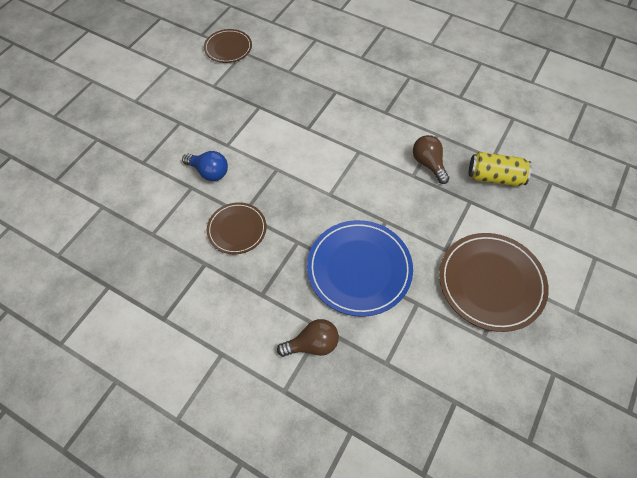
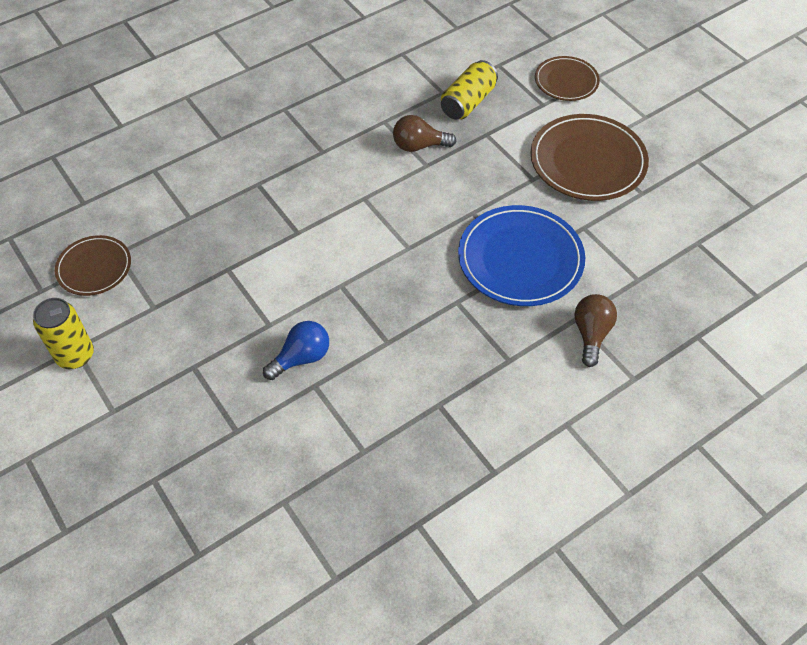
camera: 65 degrees left, 5 degrees down
(165, 68) = (75, 355): none -> yellow can
(237, 229) = (407, 356): brown plate -> brown plate (566, 81)

